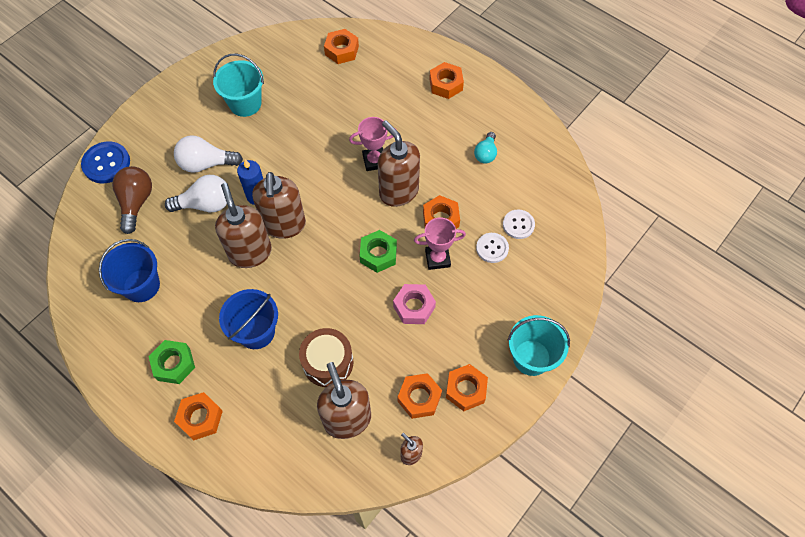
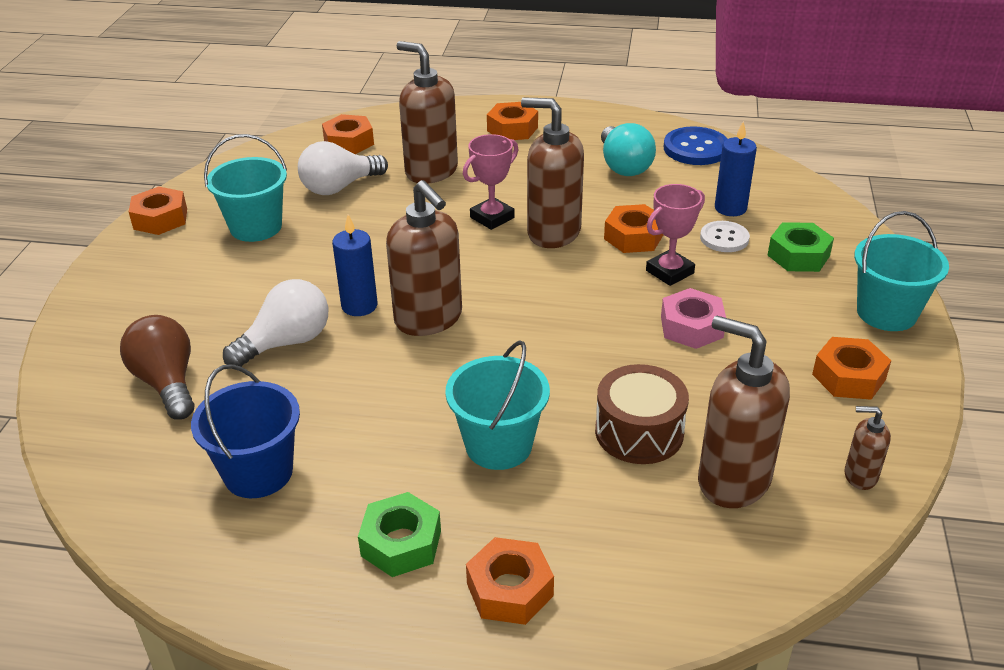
camera: 30 degrees left, 25 degrees down
(106, 163) = (77, 359): blue button -> blue button (695, 148)
(206, 164) = (249, 302): white light bulb -> white light bulb (339, 187)
(250, 252) = (405, 365): brown soap dispenser -> brown soap dispenser (431, 171)
(256, 331) = (498, 445): blue bucket -> turquoise bucket
(378, 254) = (590, 297): green nut -> green nut (798, 255)
(419, 398) = (802, 412): orange nut -> orange nut (160, 219)
(485, 154) = (623, 166): turquoise light bulb -> turquoise light bulb, size x1.59
(518, 225) = (730, 208): white button -> blue candle

